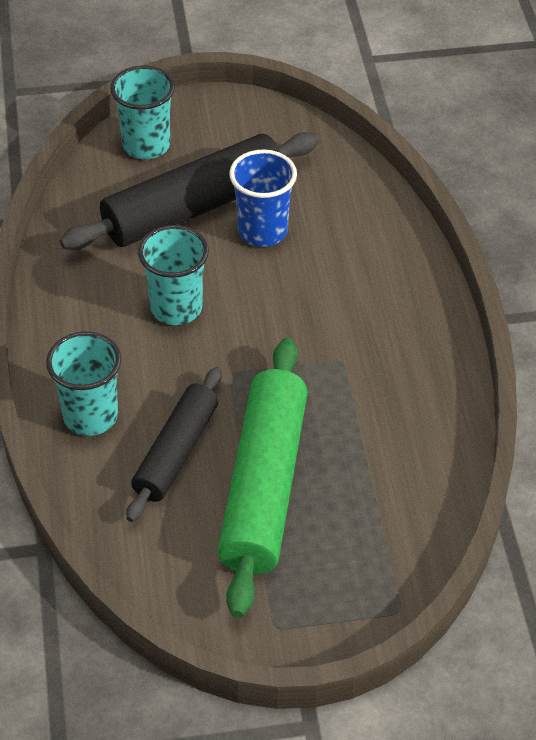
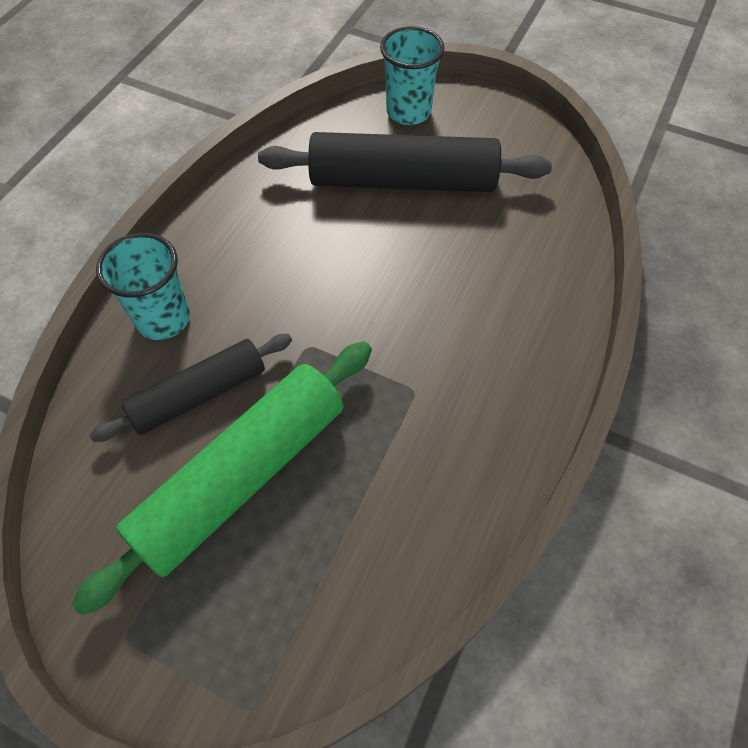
camera: 35 degrees right, 10 degrees up
(176, 308) = (314, 261): turquoise cup -> none
(262, 231) = (443, 230): blue cup -> none

